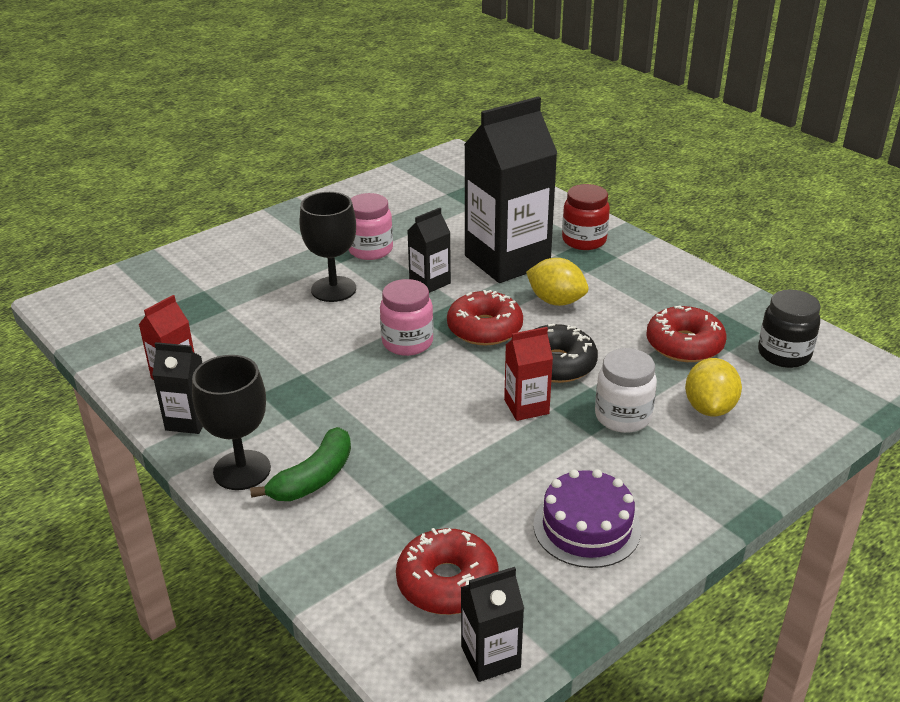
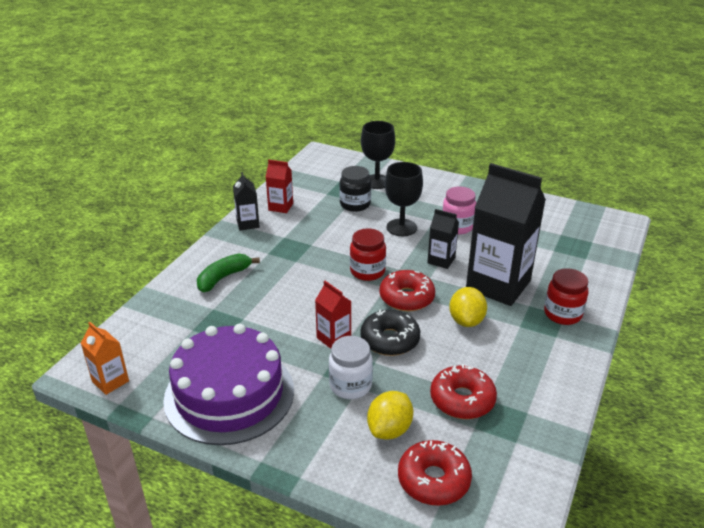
camera: 65 degrees right, 0 degrees up
(242, 470) = (218, 253): black goblet -> black goblet (377, 182)
(314, 478) = (223, 278): green banana -> green banana turned 120 degrees clockwise
(407, 342) = (367, 271): pink jar -> red jar
(447, 582) = (161, 349): red donut -> red donut (433, 480)
(490, 657) = (110, 381): black carton -> orange carton
(586, 527) = (229, 394): purple cake -> purple cake, size x1.80
(709, 408) = (389, 429): yellow lemon -> yellow lemon turned 45 degrees counterclockwise
(784, 354) = (494, 463): black jar -> black jar (355, 204)

